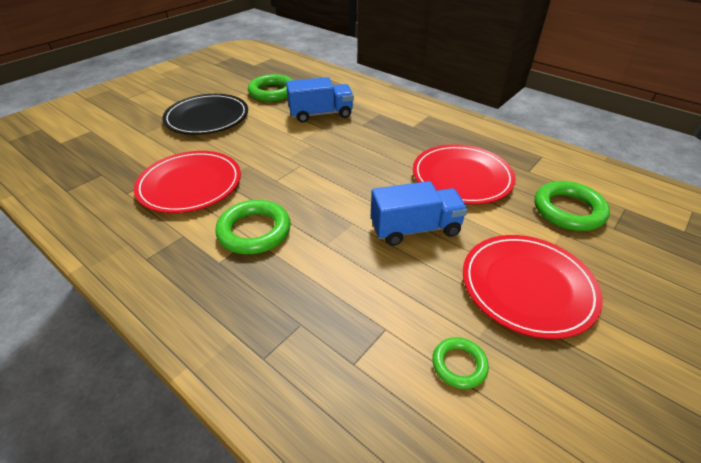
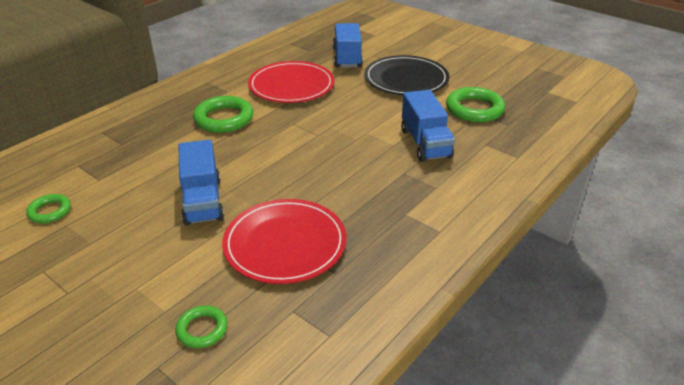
camera: 90 degrees right, 5 degrees down
(139, 148) = (347, 58): none -> blue truck
(527, 286) = (102, 264): red plate -> none
(568, 210) = (202, 329): green ring -> green ring, size x0.56

